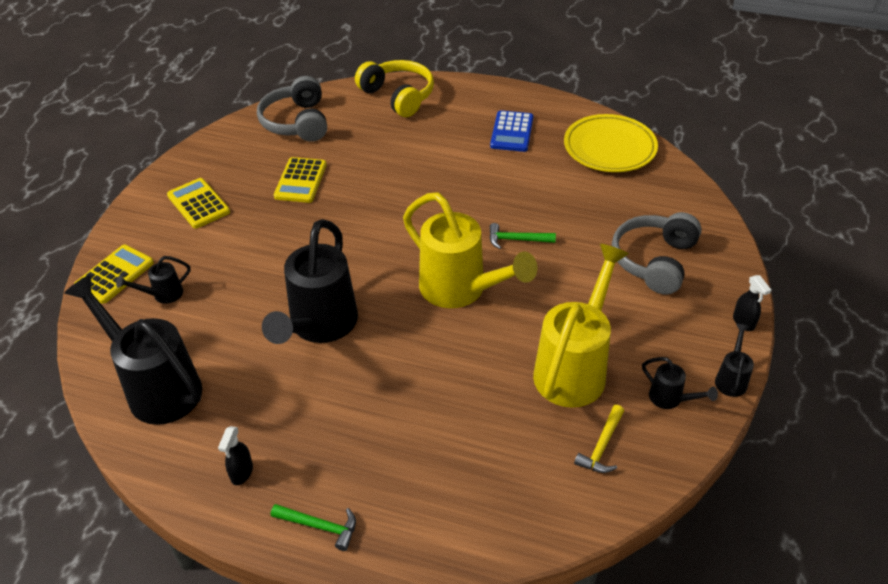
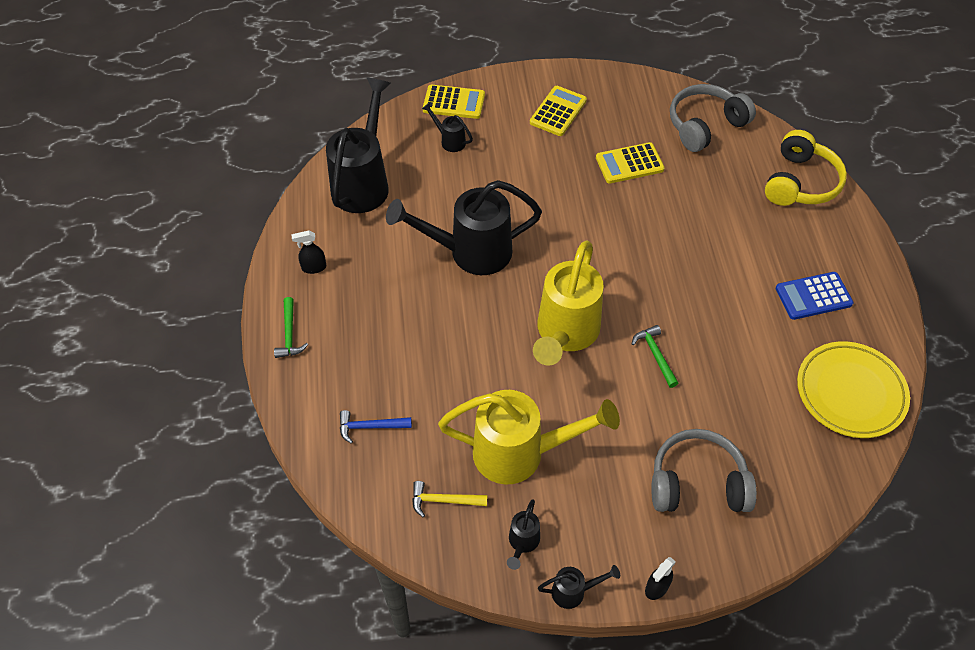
camera: 65 degrees right, 10 degrees up
(486, 483) = (370, 427): none -> blue hammer

